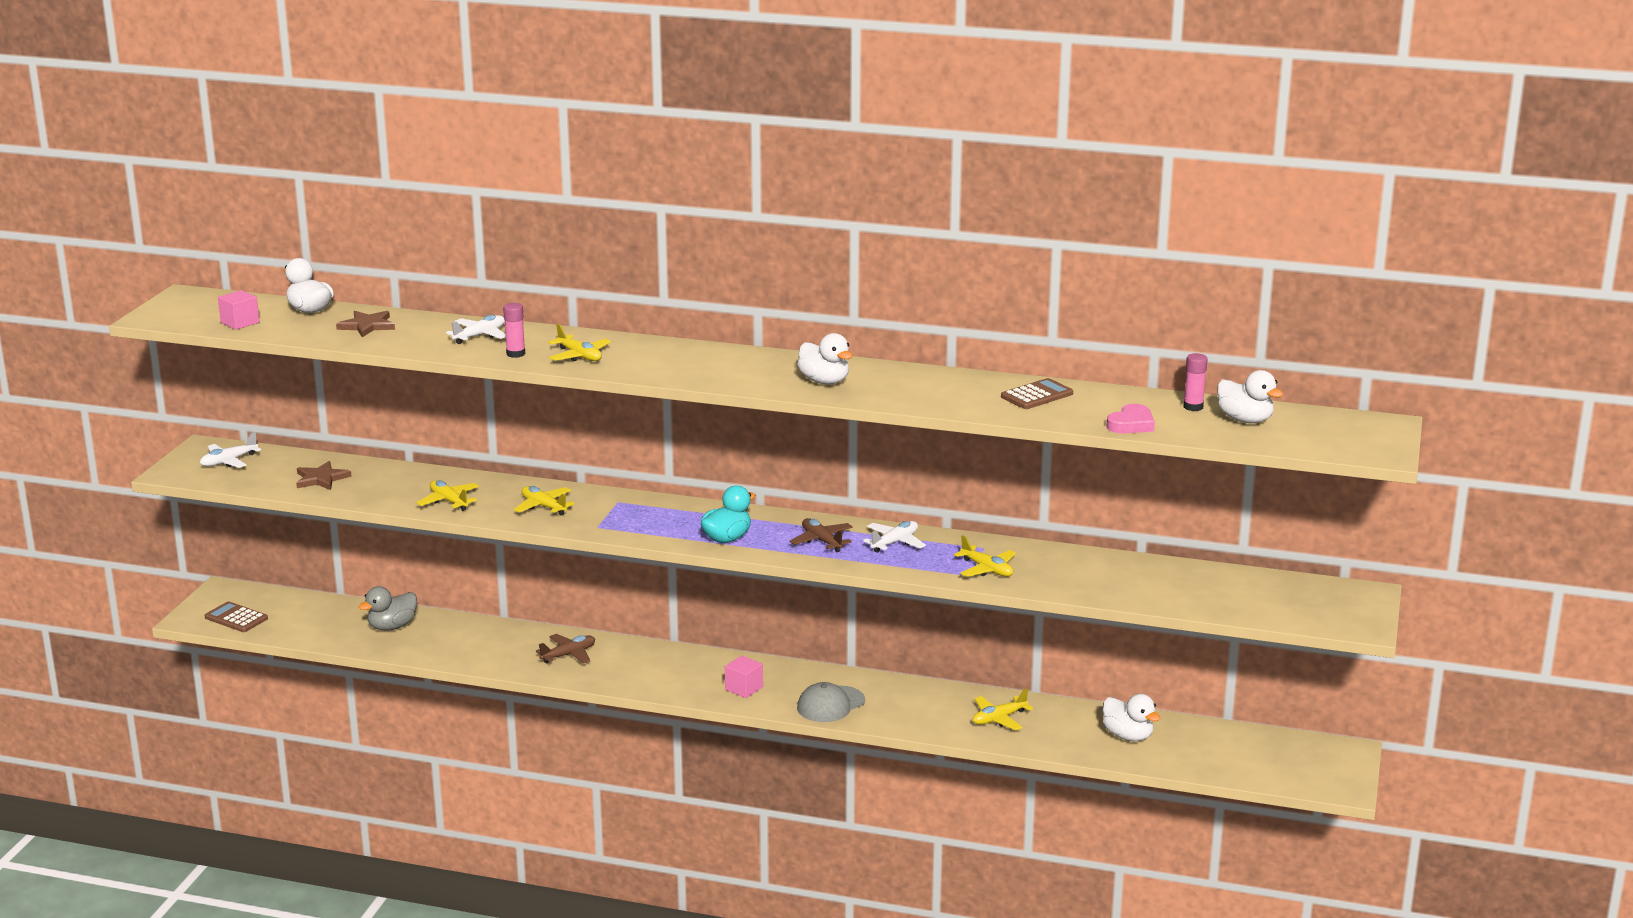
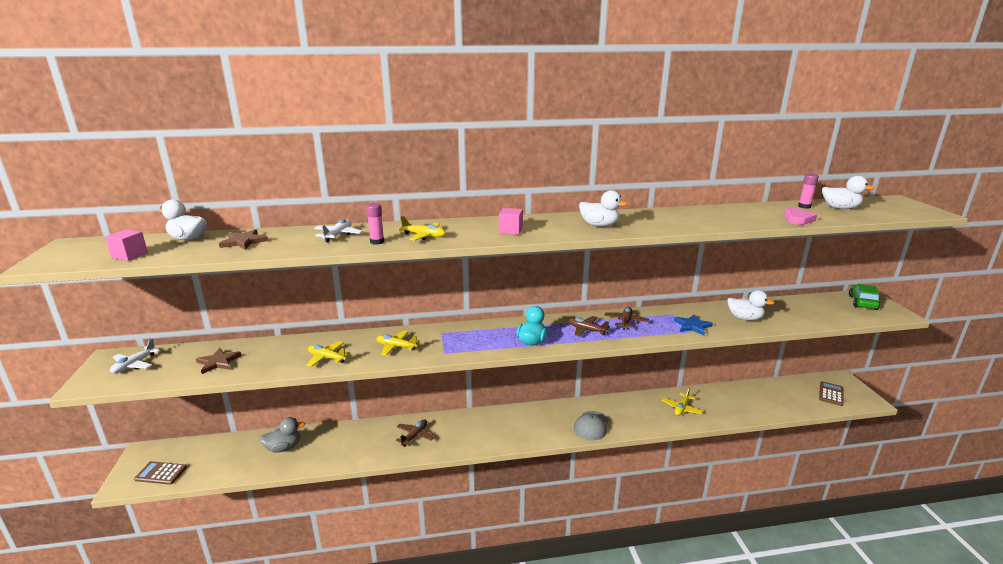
camera: 25 degrees left, 0 degrees up
(392, 626) = (284, 448): grey duck -> grey duck turned 135 degrees counterclockwise
(744, 688) = (535, 429): pink cube -> pink cube (510, 230)
(895, 542) = (626, 321): white plane -> brown plane
(987, 569) = (692, 326): yellow plane -> blue star
(1037, 395) = (722, 213): brown calculator -> brown calculator (831, 394)
(1128, 736) = (749, 400): white duck -> white duck (744, 318)
(1334, 599) = (862, 302): none -> green car

